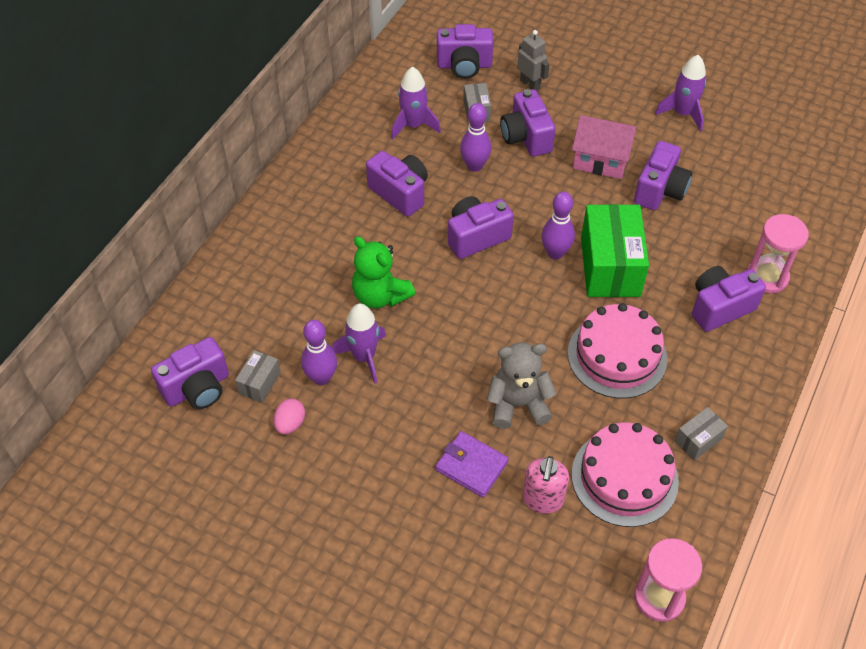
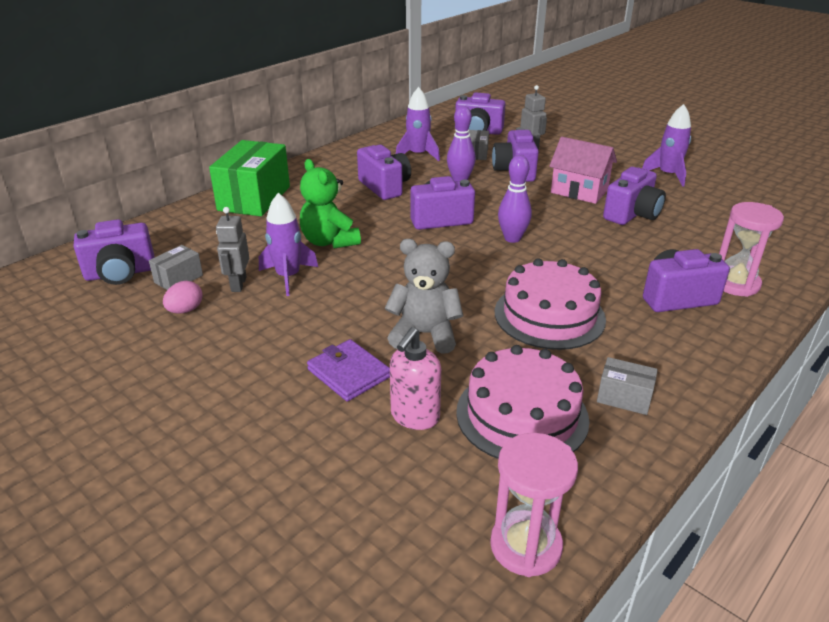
camera: 15 degrees right, 20 degrees down
(321, 378) = (238, 284): purple bowling pin -> grey robot
(610, 266) = (565, 254): green box -> green box (254, 198)
(698, 440) = (624, 398): grey box -> grey box turned 45 degrees clockwise

